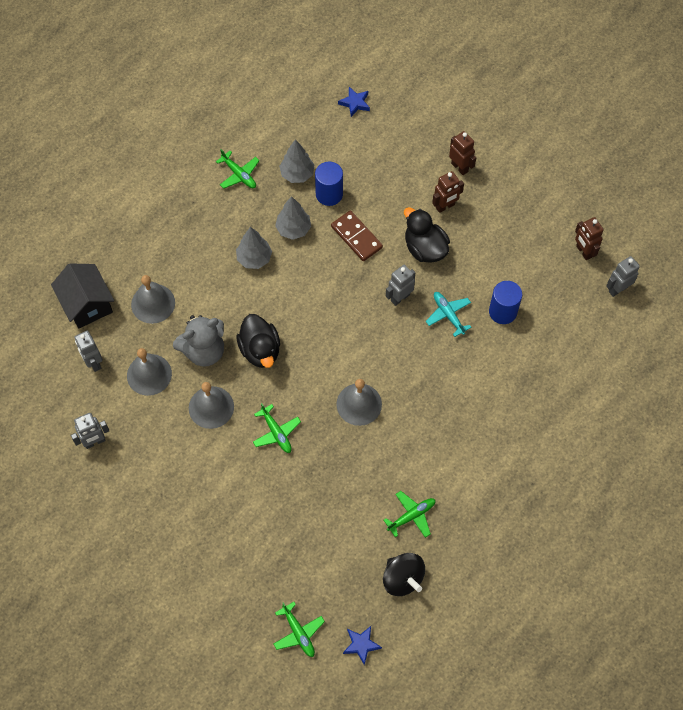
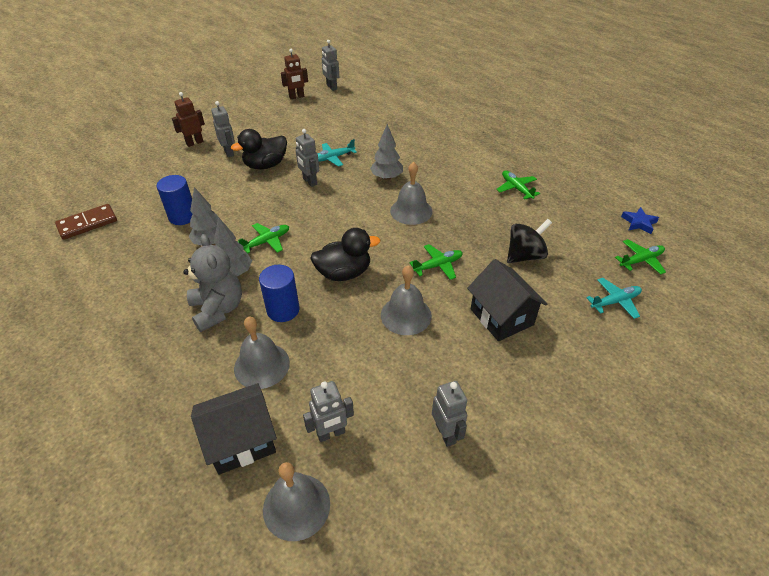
camera: 85 degrees left, 20 degrees down
(149, 374) = (358, 371): grey bell -> grey bell (296, 506)
(204, 351) = (336, 319): grey teddy bear -> grey teddy bear (218, 309)
(213, 488) = (501, 317): none -> black house
(238, 594) = (615, 301): none -> turquoise plane
(239, 174) = (122, 280): green plane -> green plane (267, 241)
(297, 174) = (147, 237): grey tree -> grey tree (386, 177)
(355, 103) = (89, 194): blue star -> none
(356, 237) = (238, 202): brown domino -> brown domino (87, 223)
(402, 578) = (573, 197): black spinning top -> black spinning top (525, 256)
(445, 206) = (229, 152): brown robot -> grey robot
(502, 311) = (337, 133): blue cylinder -> blue cylinder (283, 310)

